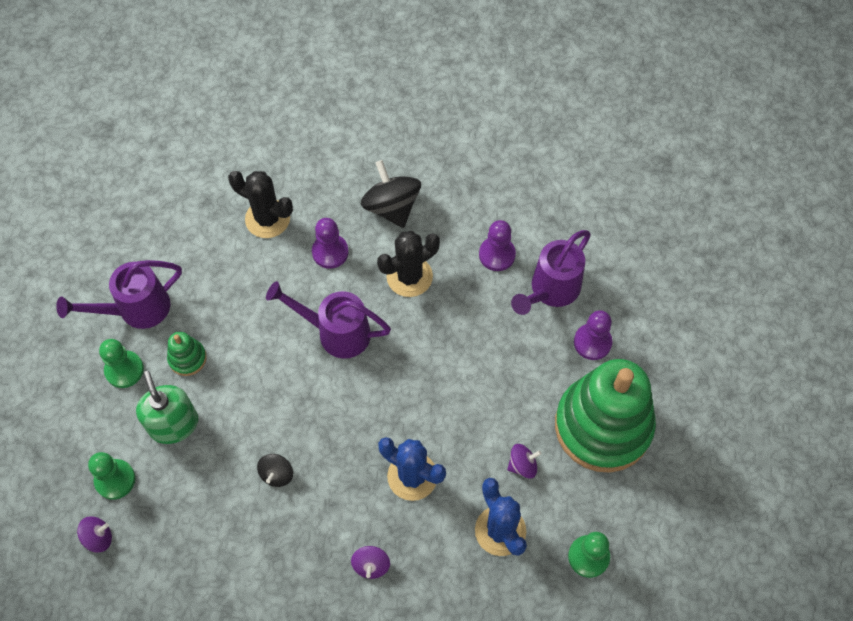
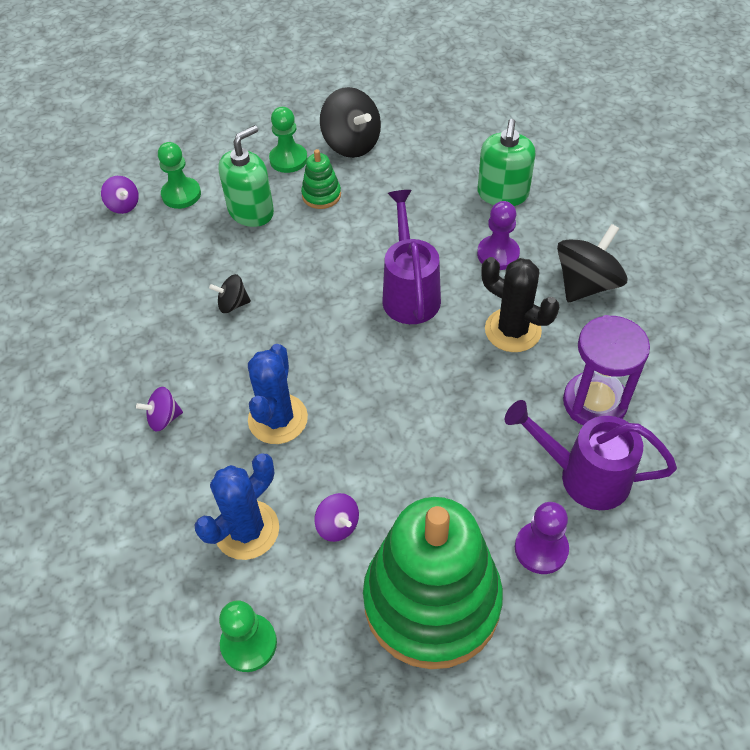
camera: 70 degrees right, 10 degrees down
(136, 309) = (351, 144): purple watering can -> black spinning top
(267, 219) = (502, 194): black cactus -> green soap dispenser
(497, 255) = (594, 402): purple pawn -> purple hourglass

